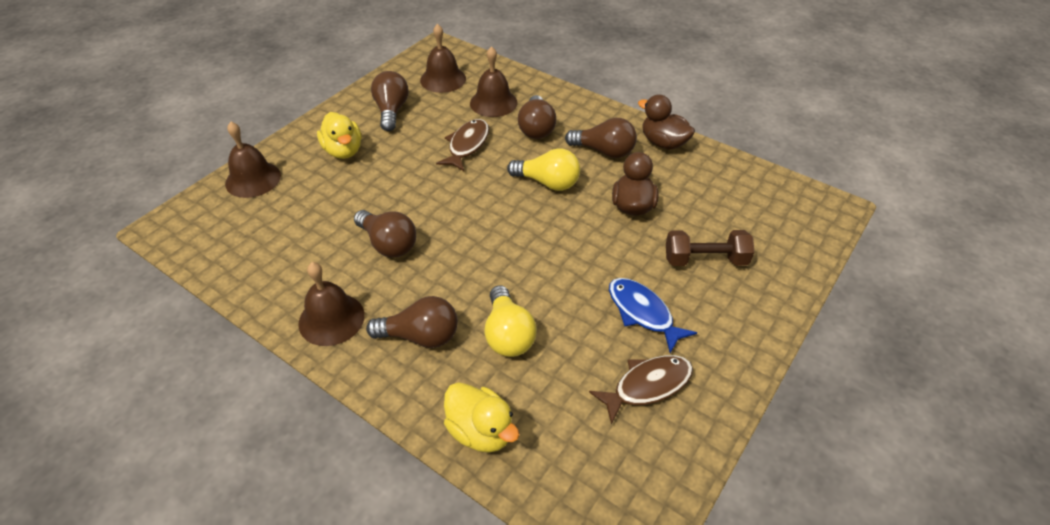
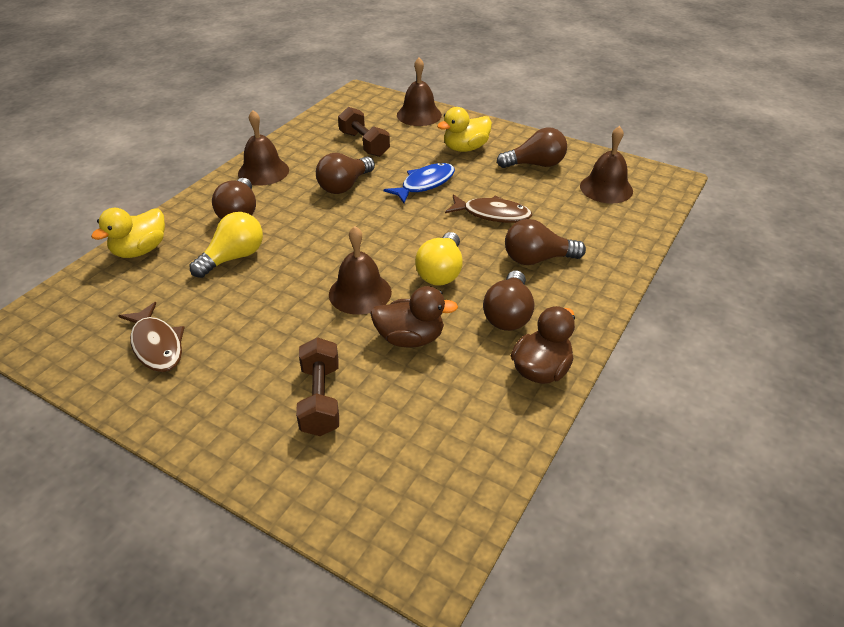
camera: 85 degrees right, 5 degrees down
(302, 226) = (364, 144): none -> brown dumbbell
(493, 102) = (576, 225): brown bell -> brown bell (360, 293)
(508, 334) = (233, 258): yellow light bulb -> yellow light bulb turned 150 degrees clockwise
(643, 313) = (246, 344): blue fish -> blue fish (425, 184)

